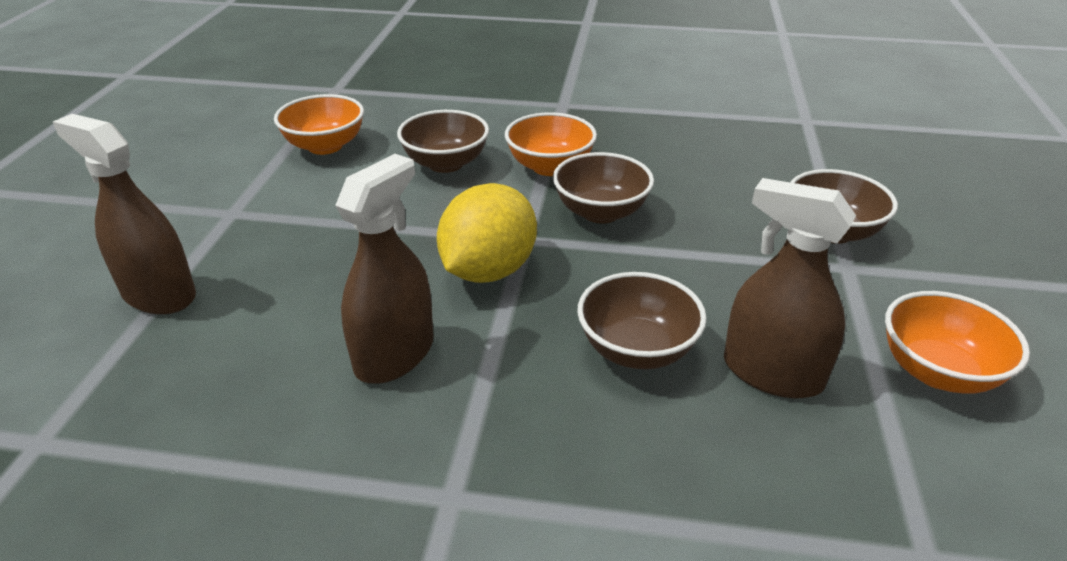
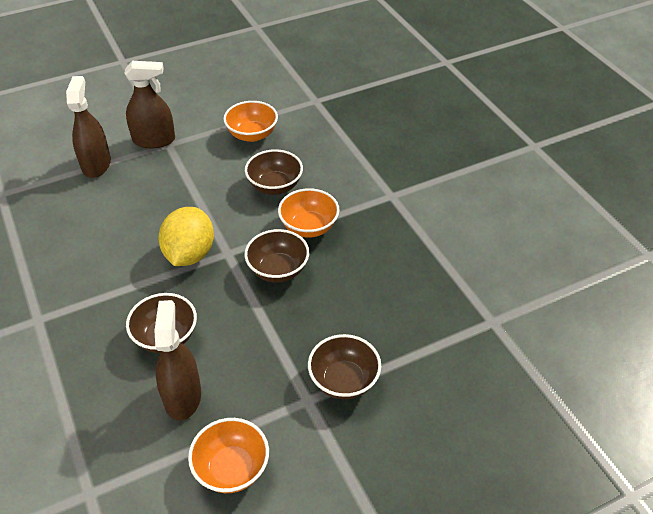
camera: 55 degrees right, 10 degrees up
(394, 354) = (107, 257): brown spray bottle -> brown spray bottle (154, 140)
(488, 270) = (189, 254): yellow lemon -> yellow lemon turned 75 degrees counterclockwise

